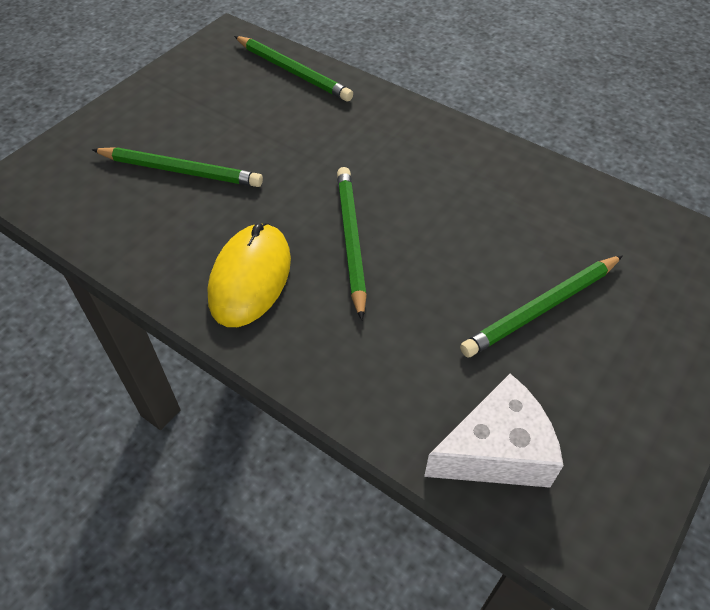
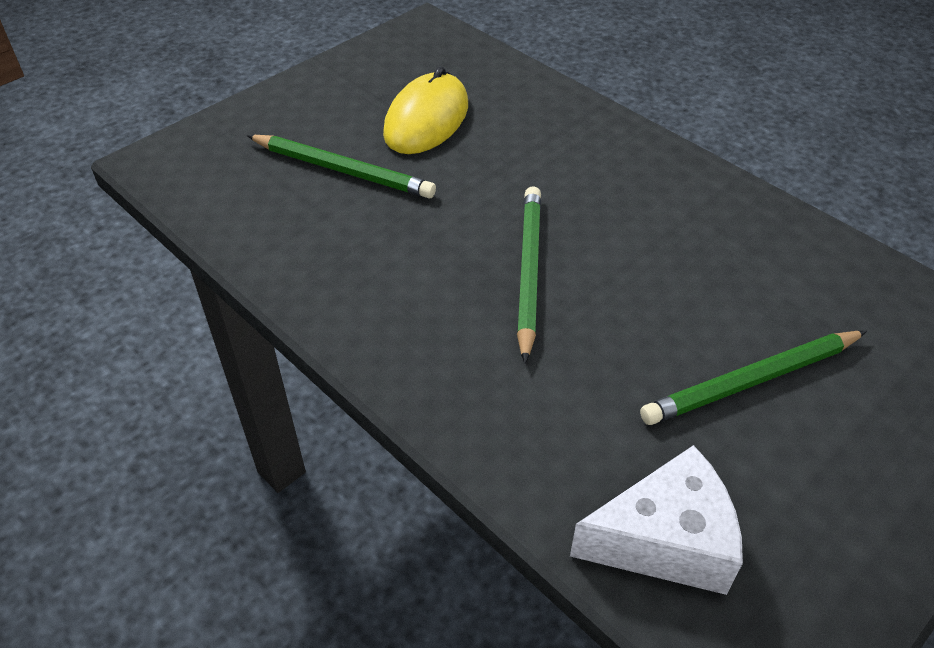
camera: 10 degrees right, 5 degrees down
(250, 278) = (401, 299): yellow mouse -> yellow mouse (426, 119)
(293, 71) = (493, 74): green pencil -> none

